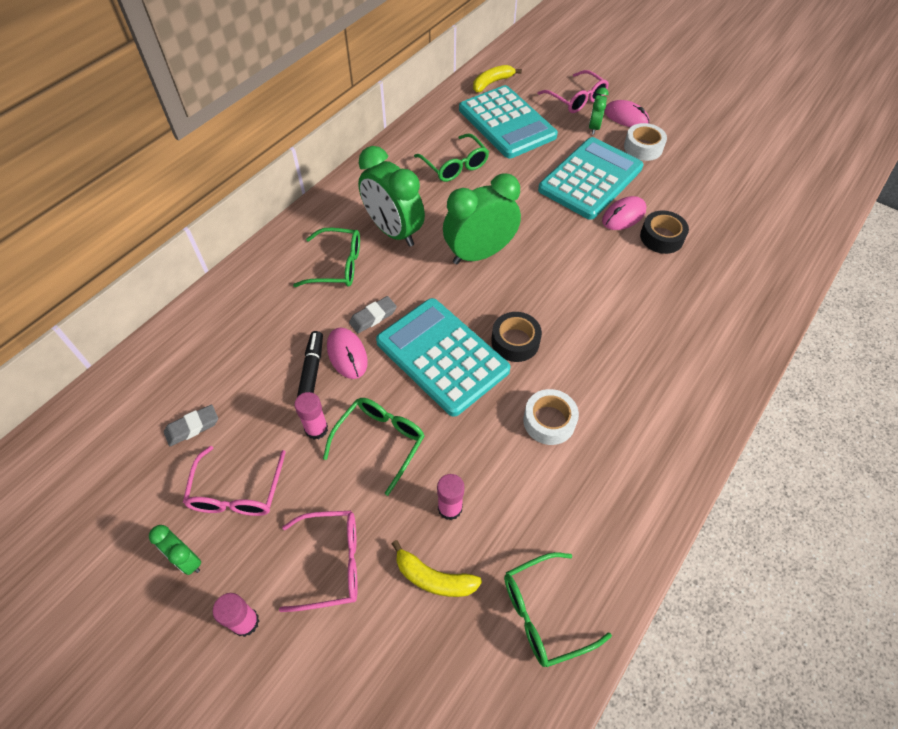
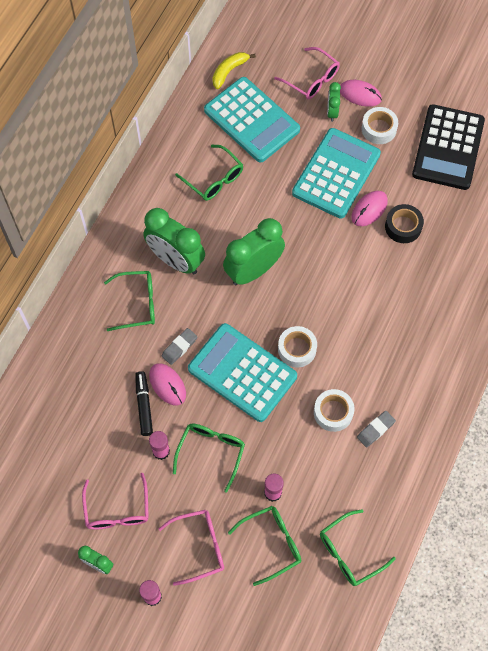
camera: 10 degrees left, 10 degrees up
(192, 427) = (67, 467): grey eraser -> grey eraser (375, 430)
(434, 578) = (272, 543): yellow banana -> green glasses
(515, 341) = (297, 349): black tape -> white tape
(719, 173) = (448, 148): none -> black calculator

